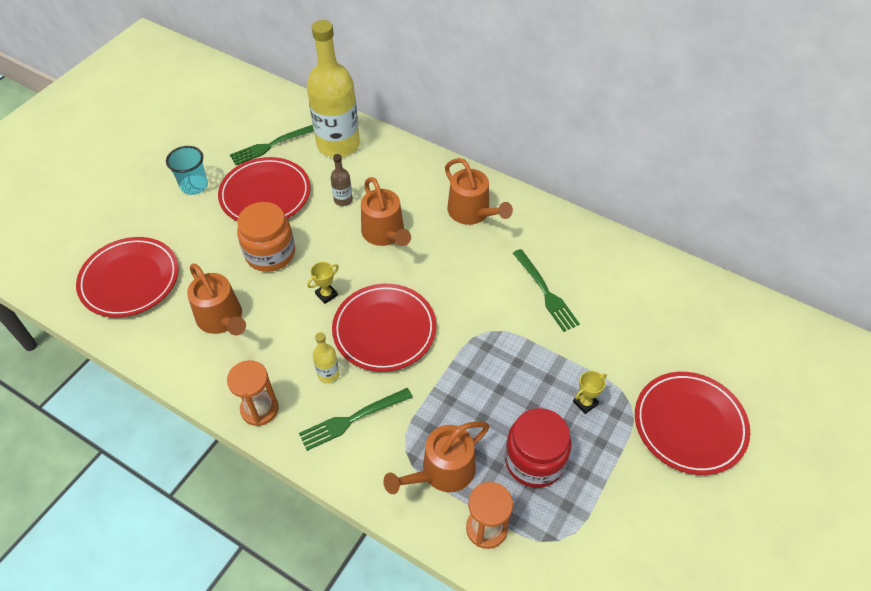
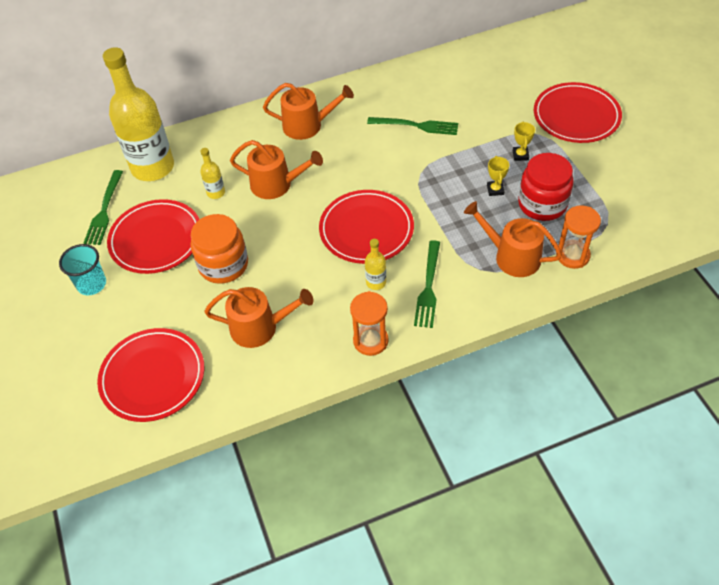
camera: 50 degrees left, 0 degrees up
(326, 294) = (300, 248): yellow trophy -> yellow trophy (495, 190)
(343, 200) = (216, 193): brown bottle -> yellow bottle
(442, 471) = (512, 256): orange watering can -> orange watering can turned 120 degrees clockwise

